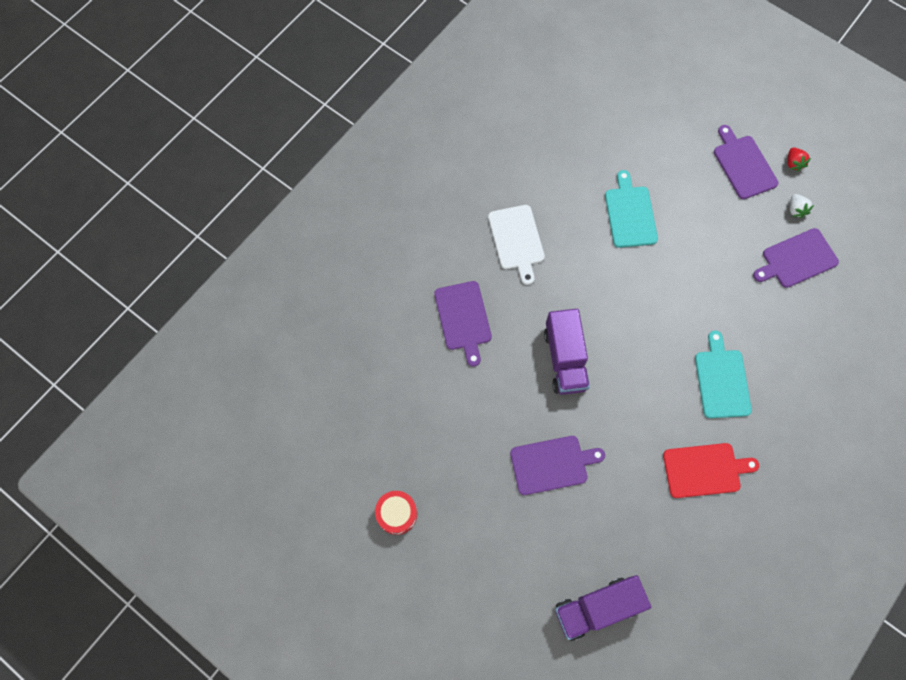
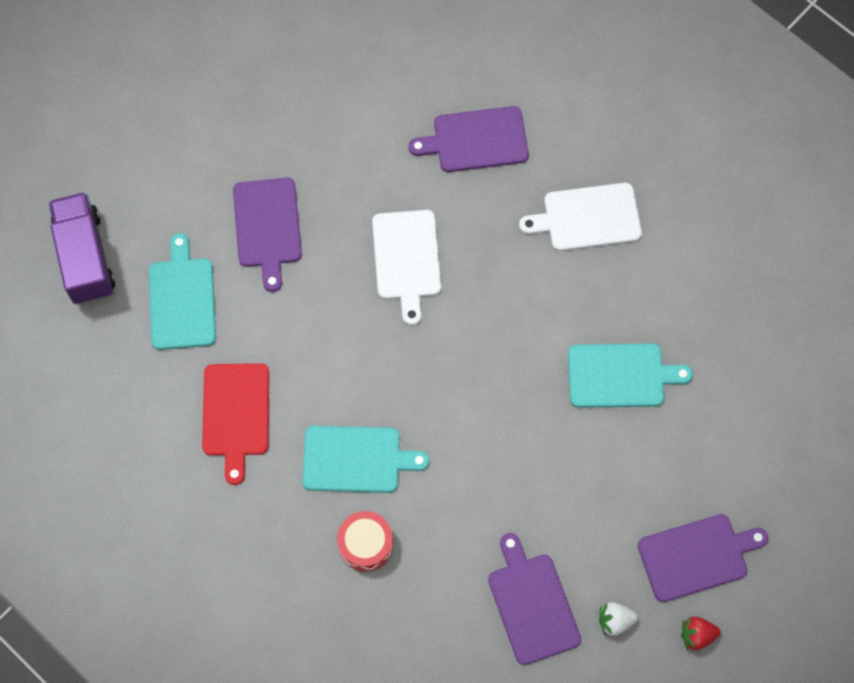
camera: 95 degrees right, 0 degrees up
(397, 514) = (230, 46): red drum -> red drum (365, 544)
(564, 359) = (407, 259): purple truck -> white cutting board
(621, 523) = (182, 299): none -> turquoise cutting board

